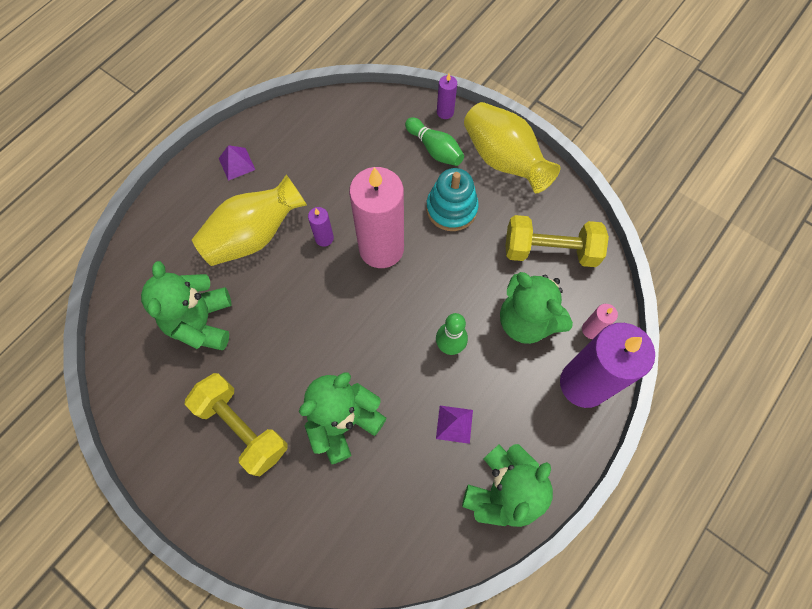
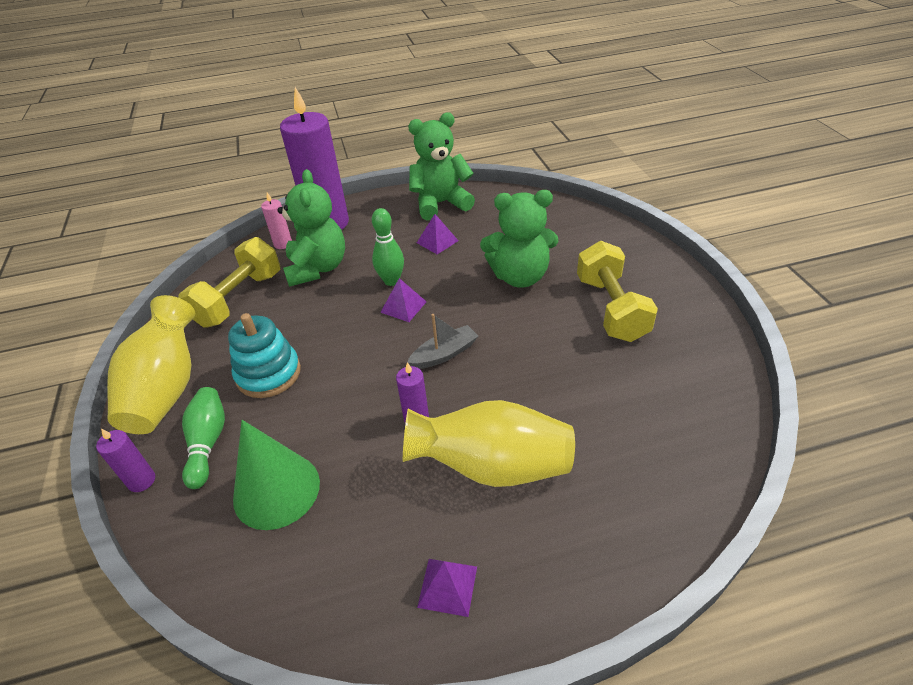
camera: 140 degrees left, 25 degrees down
(201, 322) = (609, 407): green teddy bear -> none
(345, 298) = (444, 354): none -> grey boat
(366, 151) = (276, 490): none -> green cone
(381, 248) = (370, 376): pink candle -> none
(414, 323) = (403, 307): none -> purple pyramid
(550, 251) = (239, 299): yellow dumbbell -> yellow dumbbell turned 75 degrees clockwise

